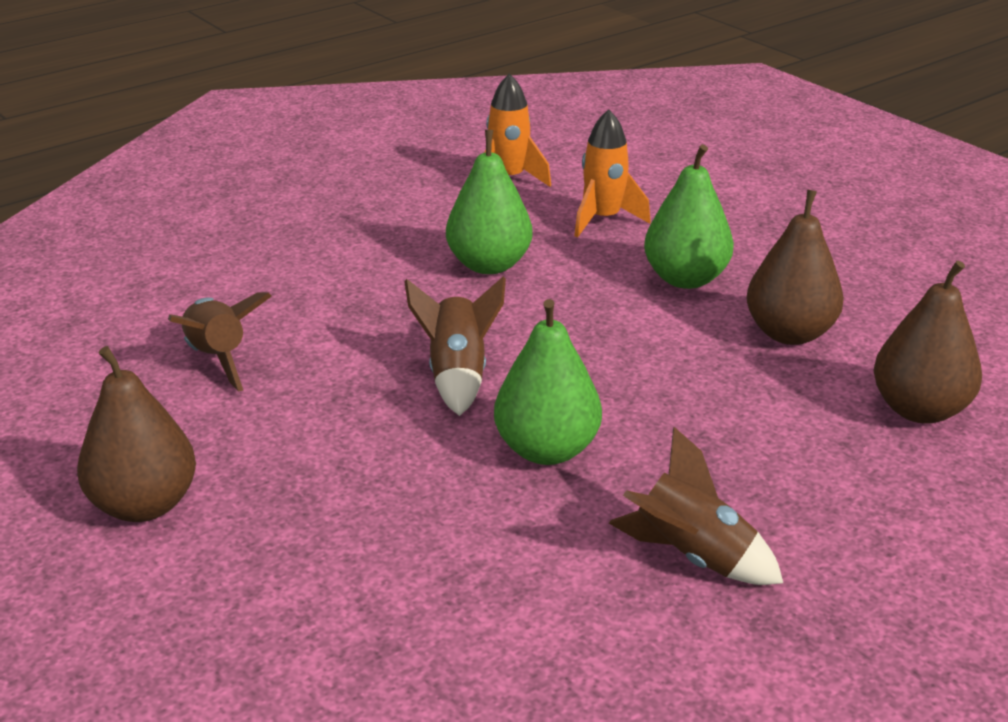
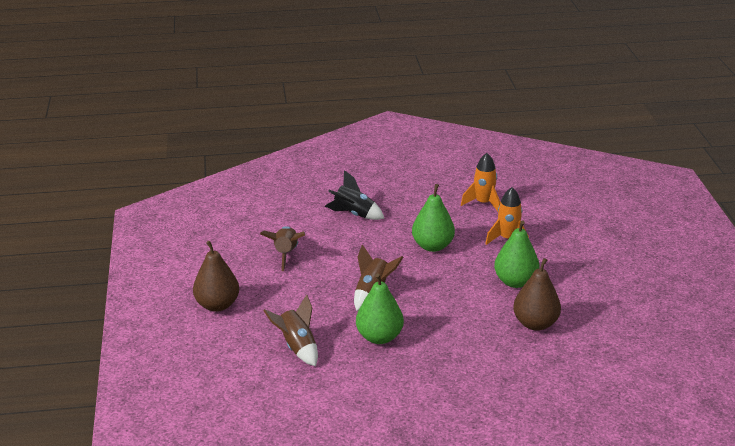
camera: 30 degrees right, 0 degrees up
(295, 254) = (354, 214): none -> black rocket
(692, 557) = (394, 398): brown rocket -> brown rocket (297, 347)
(919, 410) = (555, 377): brown pear -> none

